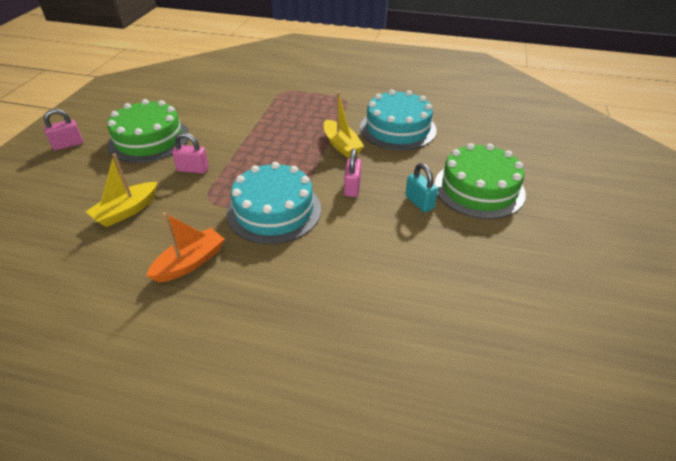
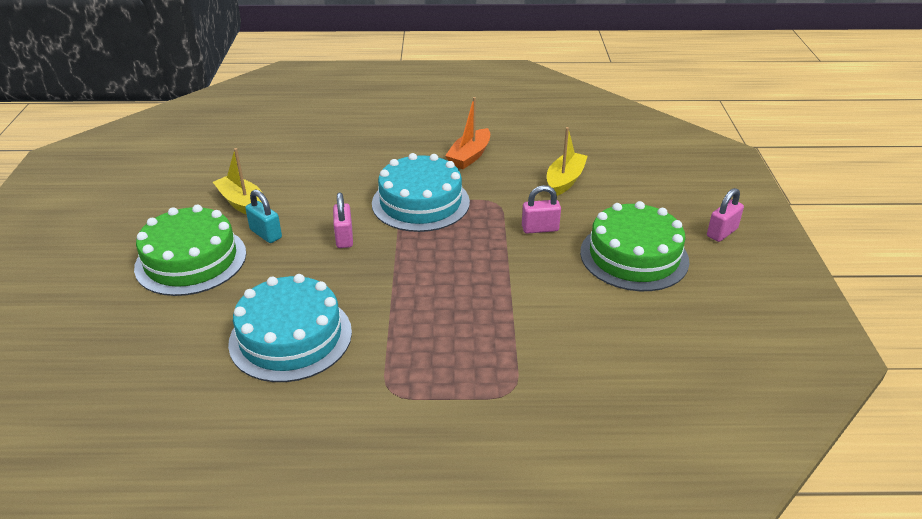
camera: 165 degrees right, 5 degrees down
(341, 145) = (371, 292): yellow boat -> yellow boat (243, 203)

